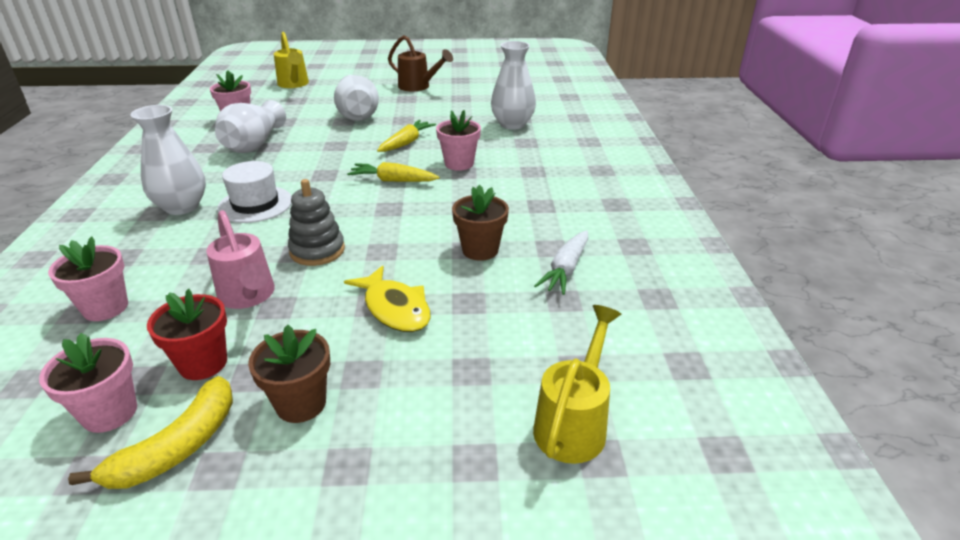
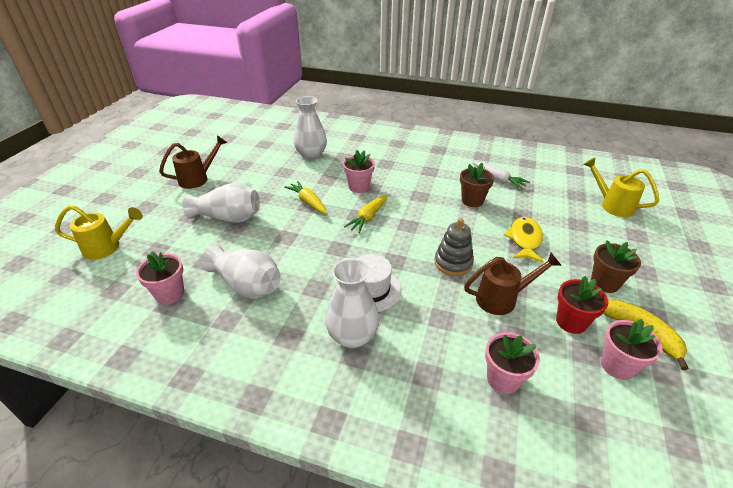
camera: 70 degrees left, 5 degrees up
(249, 297) = (503, 299): pink watering can -> brown watering can
(395, 308) = (524, 240): yellow fish -> yellow fish turned 60 degrees counterclockwise

